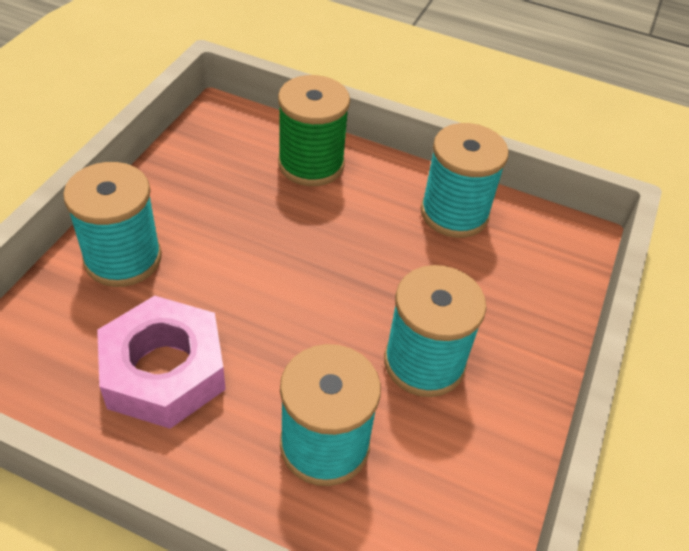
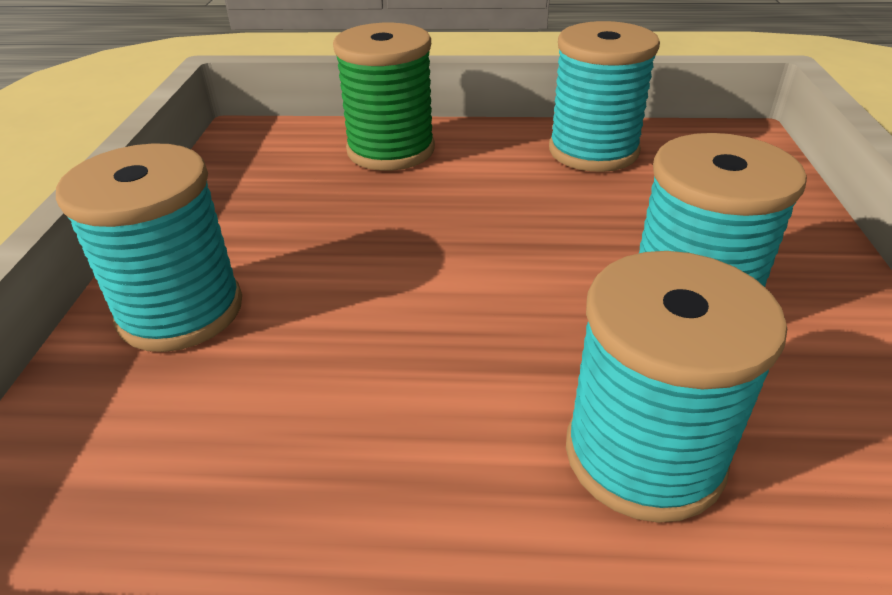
camera: 15 degrees left, 10 degrees down
(164, 371) = (321, 438): pink nut -> none

